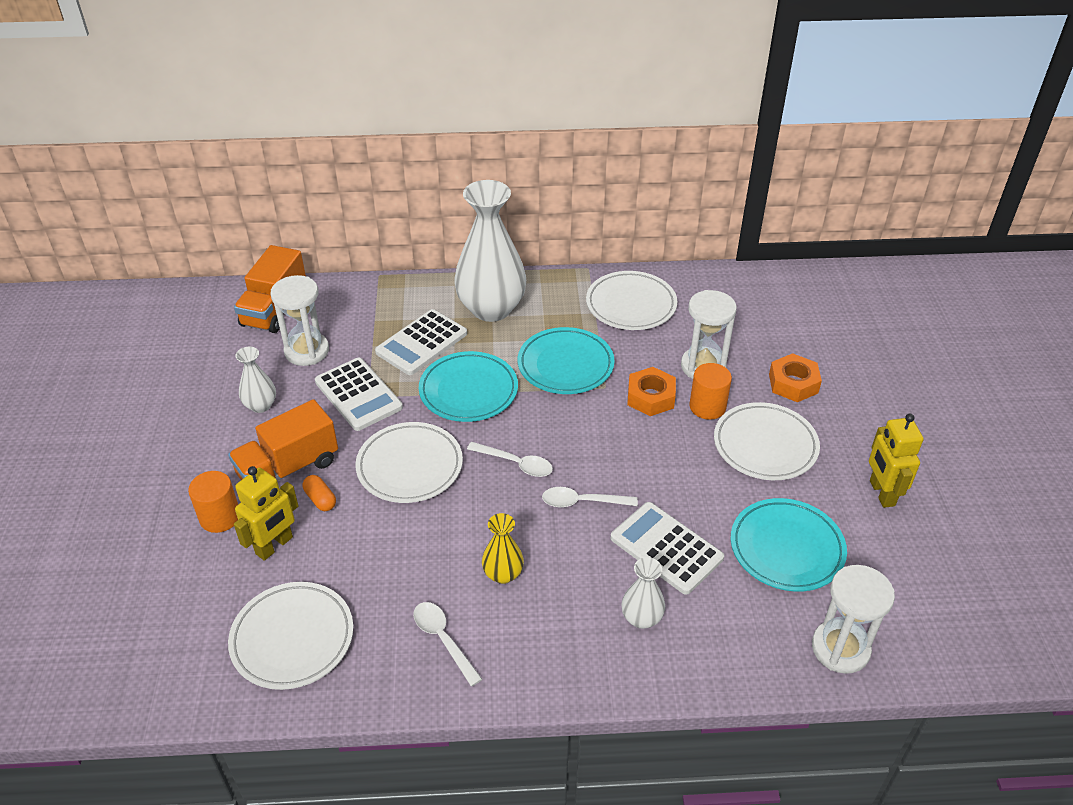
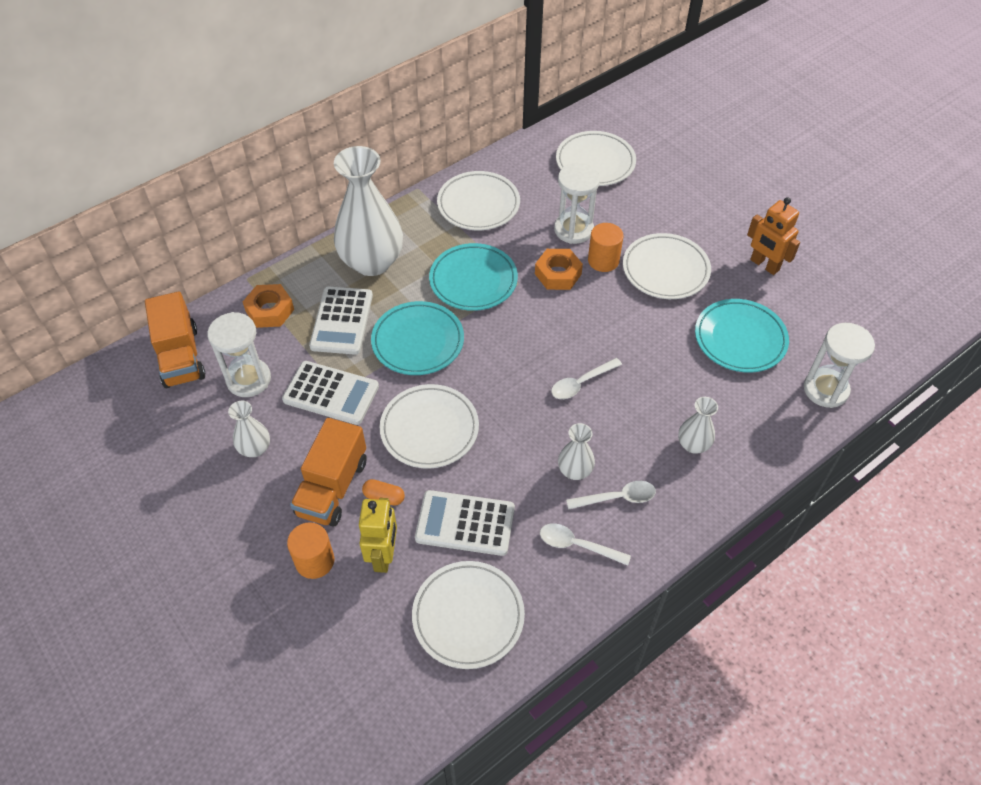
camera: 35 degrees left, 10 degrees up
(503, 574) = (575, 471): yellow vase -> white vase
(515, 463) = (507, 381): white spoon -> white spoon (617, 498)
(666, 548) = (666, 384): white calculator -> white calculator (465, 523)
(781, 318) = (595, 162): none -> white plate
(793, 383) = (645, 211): orange nut -> orange nut (270, 310)
(881, 493) = (764, 265): yellow robot -> orange robot

